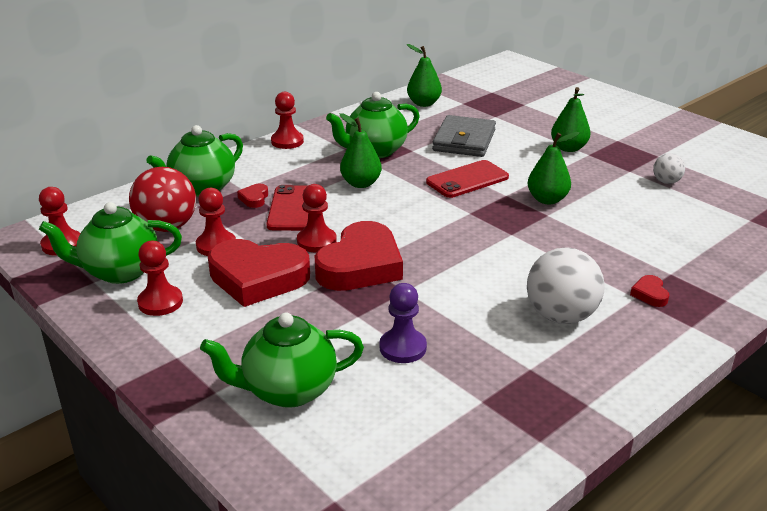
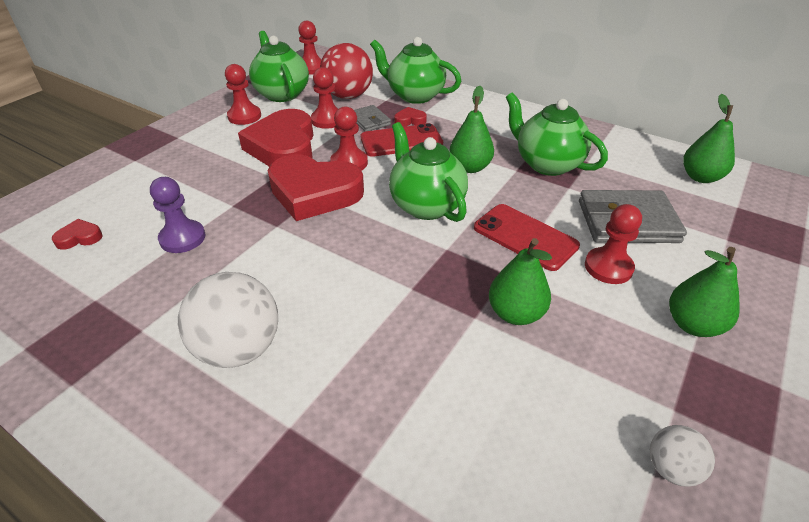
camera: 75 degrees right, 10 degrees up
(238, 220) = (369, 121): none -> grey wallet
(287, 141) = (527, 114): red pawn -> red pawn (608, 267)
(288, 390) = (130, 189): green teapot -> green teapot (426, 205)
(650, 294) = (298, 445): red heart -> red heart (79, 238)

